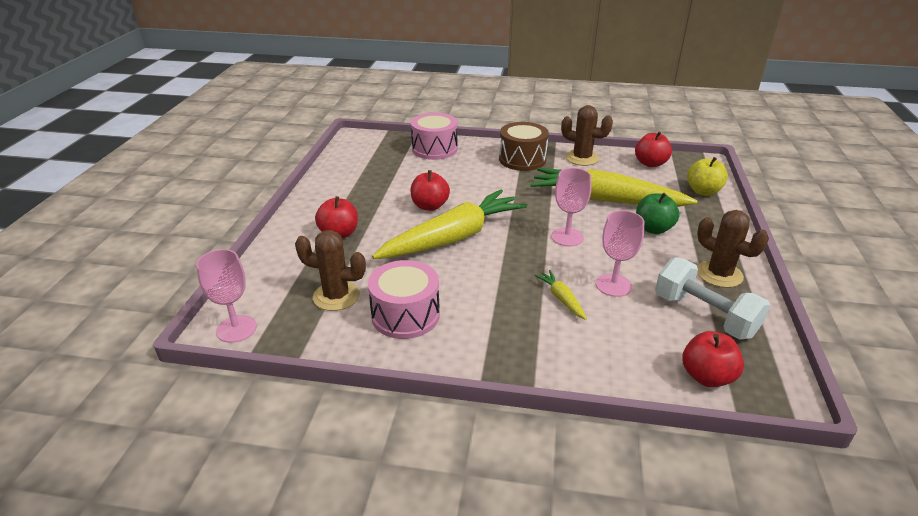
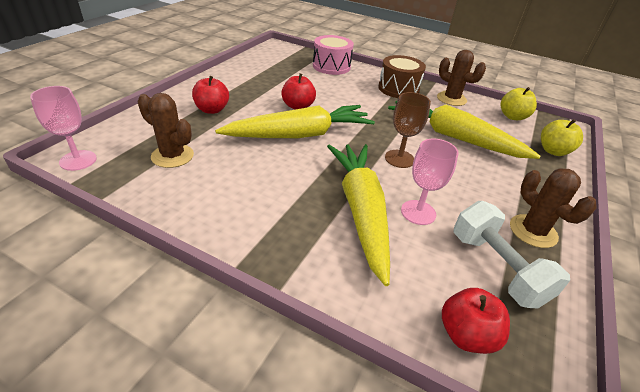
camera: 15 degrees right, 5 degrees up
(405, 315) = (215, 187): pink drum -> none
(561, 299) = (361, 211): yellow carrot -> yellow carrot, size x2.48
(567, 237) = (399, 159): pink goblet -> brown goblet
(650, 163) = (512, 117): red apple -> yellow apple
(653, 229) = (486, 172): green apple -> none

